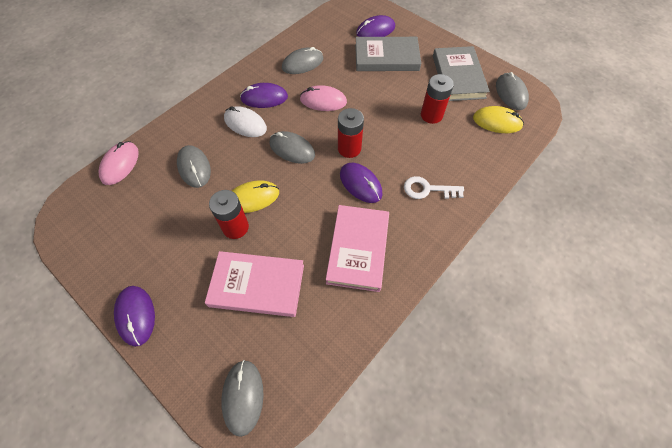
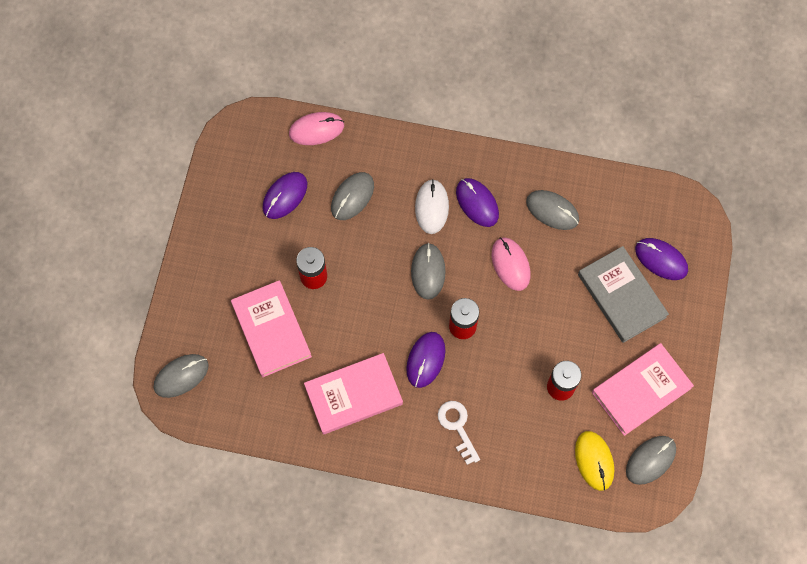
camera: 60 degrees right, 10 degrees up
(136, 315) = (194, 253): purple mouse -> purple mouse (285, 196)
(252, 198) = (351, 271): yellow mouse -> none
(458, 76) = (641, 390): grey book -> pink book

